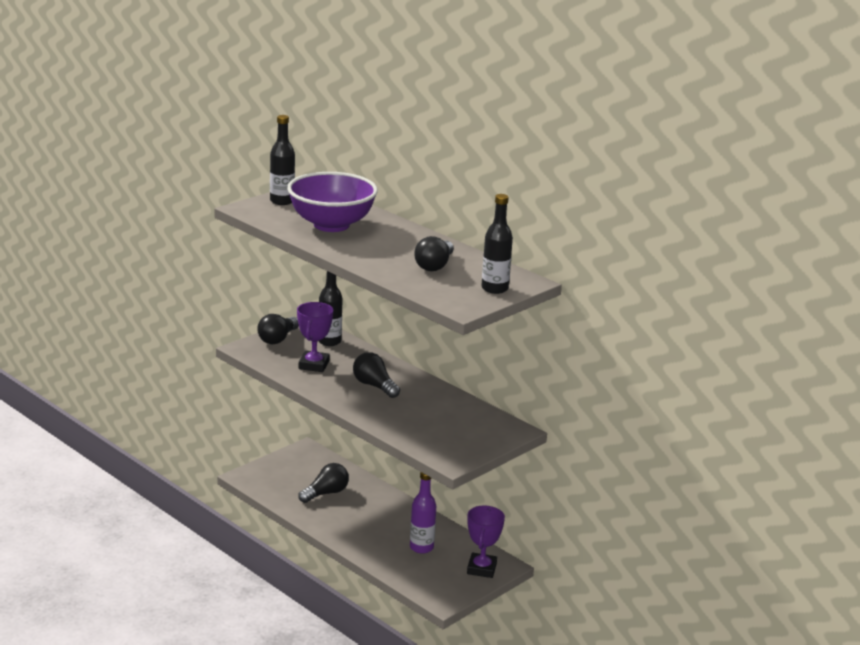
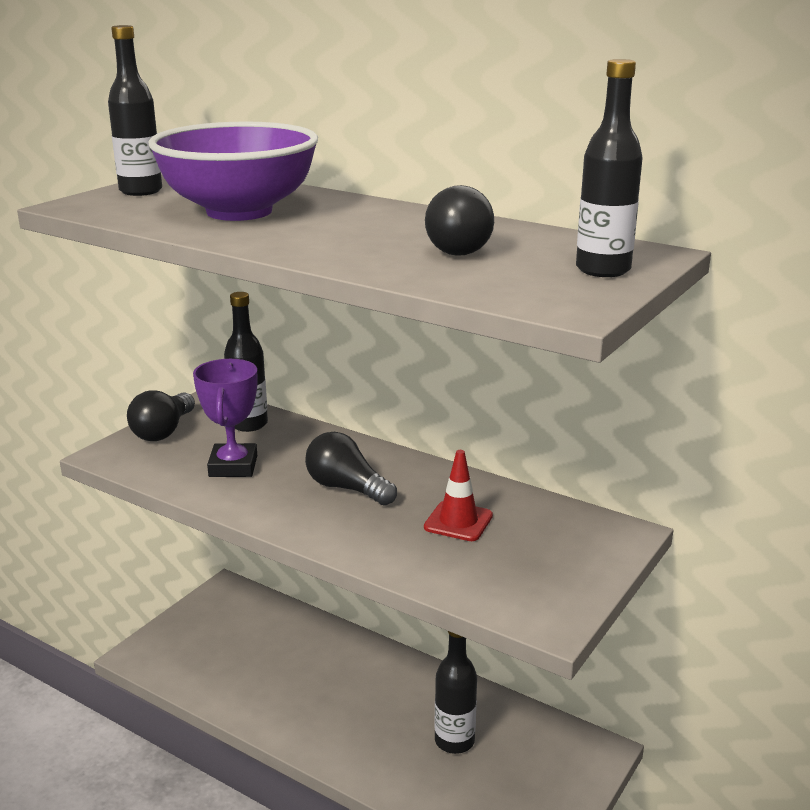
camera: 10 degrees left, 0 degrees up
(325, 493) = (273, 663): black light bulb -> none
(421, 547) = (454, 741): purple bottle -> black bottle
(429, 412) = (458, 521): none -> red traffic cone
(481, 569) = (566, 766): purple trophy -> none

